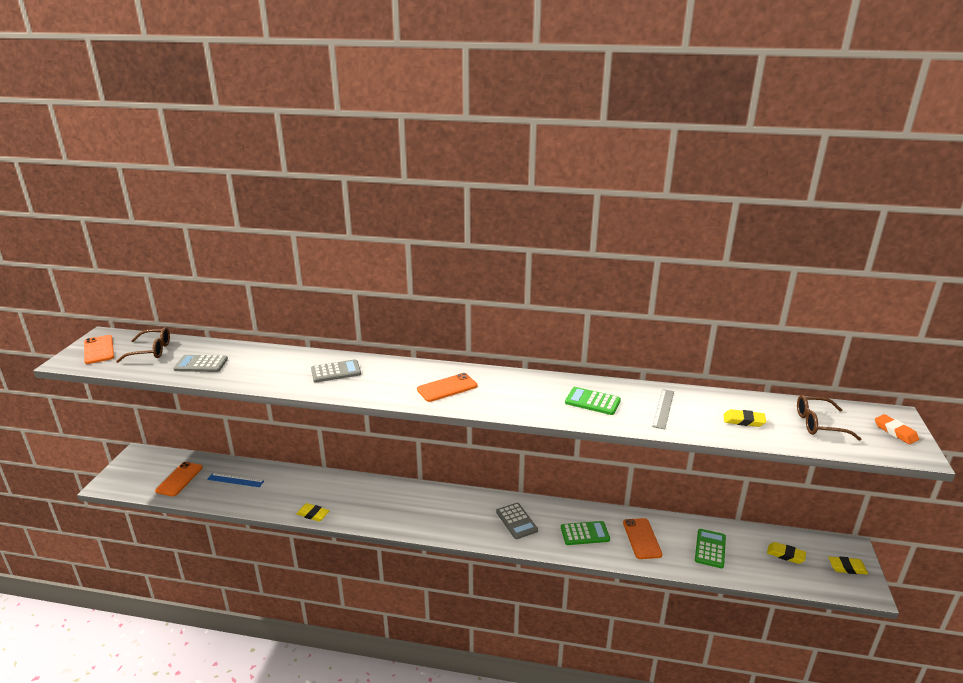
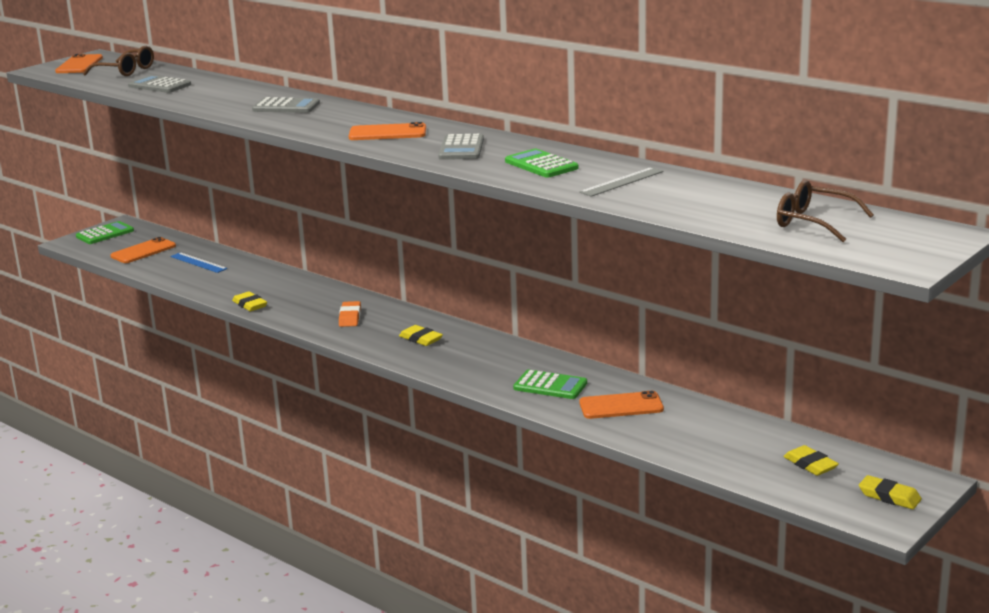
camera: 30 degrees right, 5 degrees down
(516, 521) = (477, 358): grey calculator -> grey calculator (461, 148)
(642, 538) = (621, 406): orange phone -> orange phone turned 60 degrees clockwise
(710, 548) = (705, 435): green calculator -> green calculator (105, 234)
(744, 421) = (711, 205): yellow eraser -> yellow eraser (421, 339)
(895, 432) = (917, 244): orange eraser -> orange eraser (350, 317)

